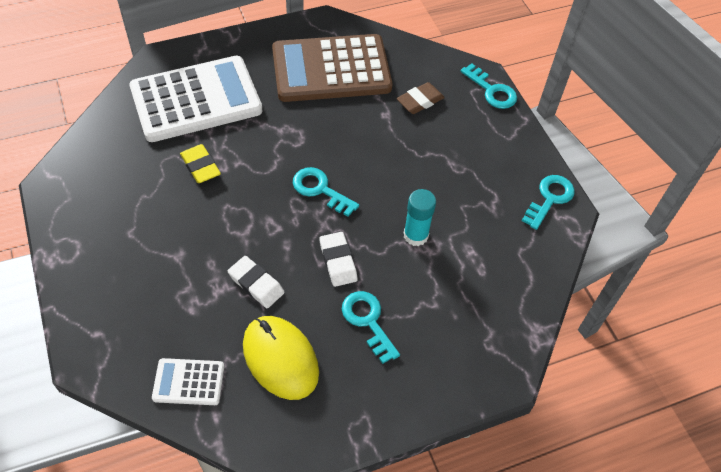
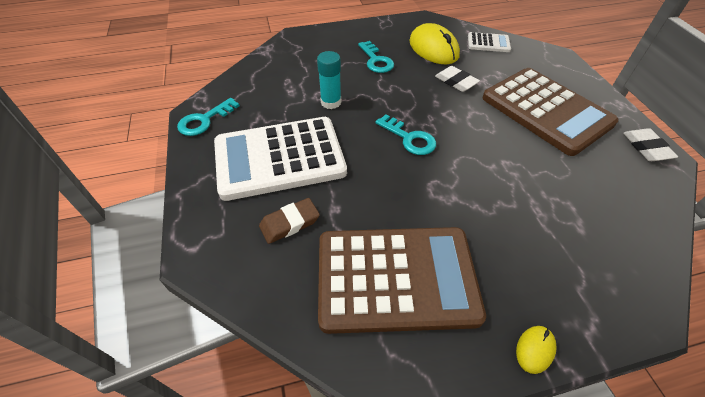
camera: 170 degrees left, 5 degrees down
(153, 240) = (546, 111): none -> brown calculator
(196, 100) = (564, 241): white calculator -> white calculator (279, 158)
(200, 166) = (528, 165): yellow eraser -> none
(242, 38) = (535, 349): none -> yellow mouse
(338, 261) = (395, 90): white eraser -> white eraser (646, 148)
(492, 91) = (196, 232): turquoise key -> none

